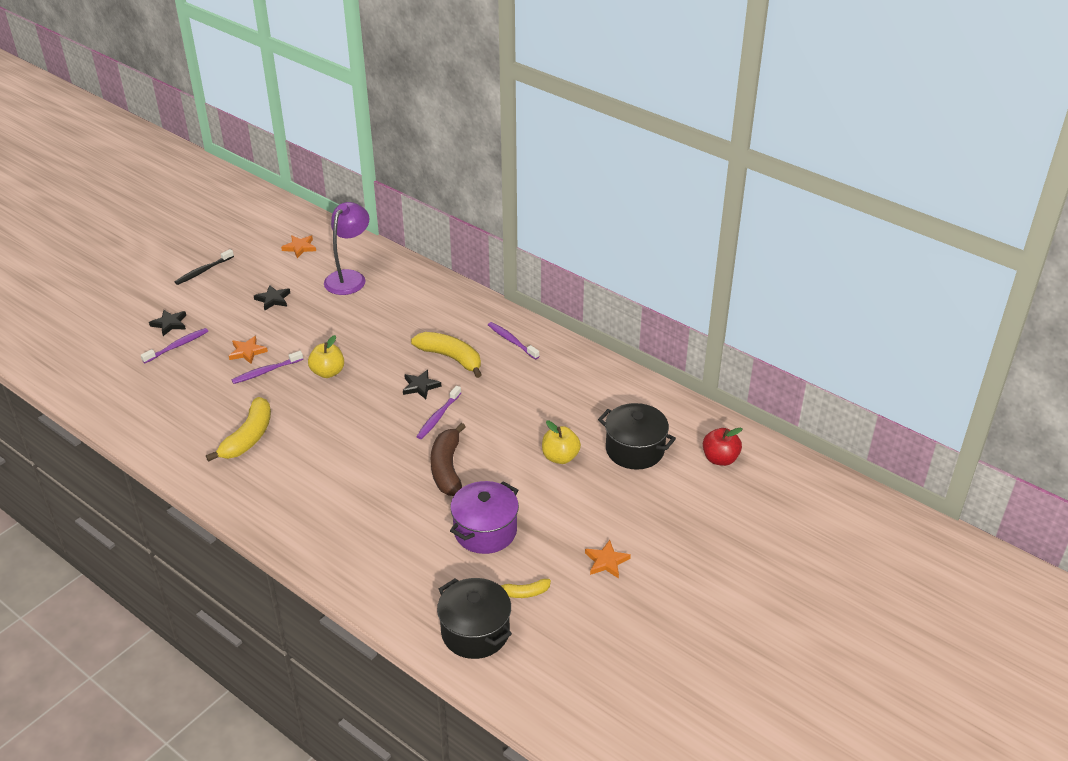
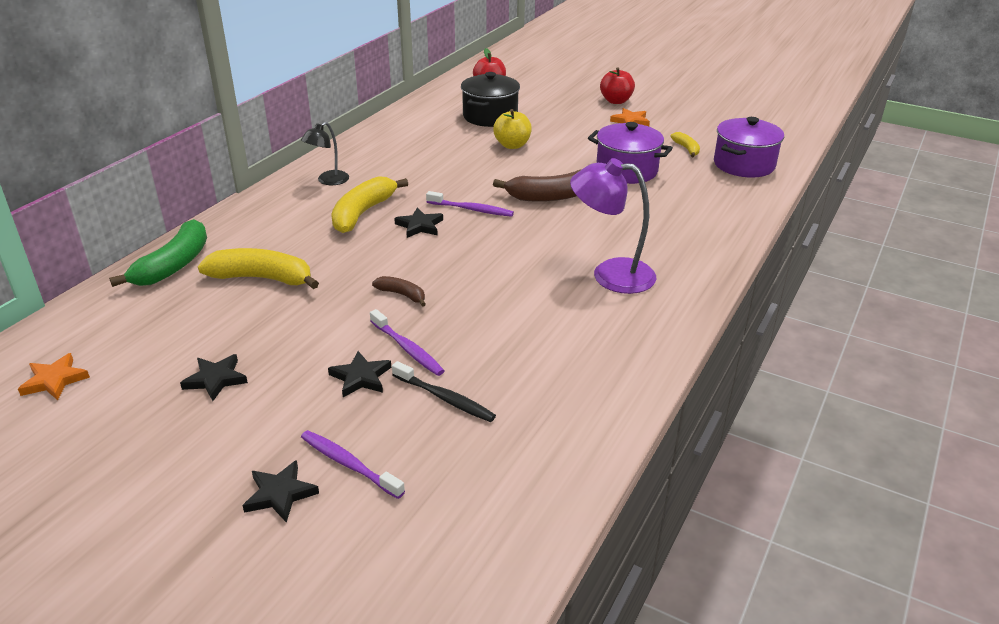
camera: 100 degrees left, 5 degrees down
(203, 271) = (99, 493): black toothbrush -> black toothbrush (445, 398)
(247, 352) = (361, 377): orange star -> black star
(248, 437) = (552, 335): yellow banana -> yellow banana (262, 278)
(328, 372) = (402, 295): yellow apple -> brown banana
(349, 277) = (166, 313): purple lamp -> purple lamp (610, 274)
(405, 276) = (174, 265): none -> green banana
(475, 632) = (744, 165): black pot -> purple pot
(511, 341) = (328, 181): purple toothbrush -> black lamp
(668, 561) = (616, 101): none -> red apple

